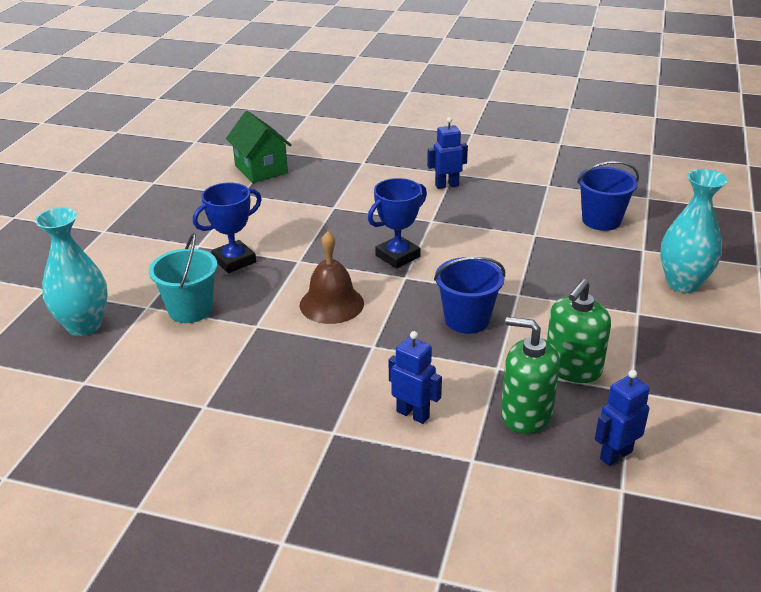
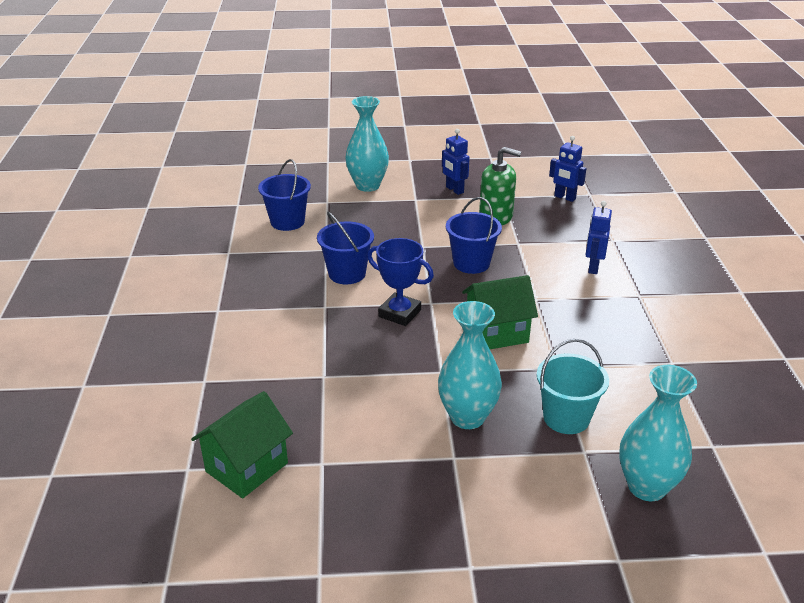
camera: 110 degrees left, 0 degrees up
(234, 261) = (467, 417): blue trophy -> turquoise vase
(331, 304) = (496, 333): brown bell -> green house
(446, 185) = (247, 310): blue robot -> blue robot (454, 190)
(482, 239) = (347, 274): none -> blue bucket
(526, 414) = (555, 228): green soap dispenser -> none

